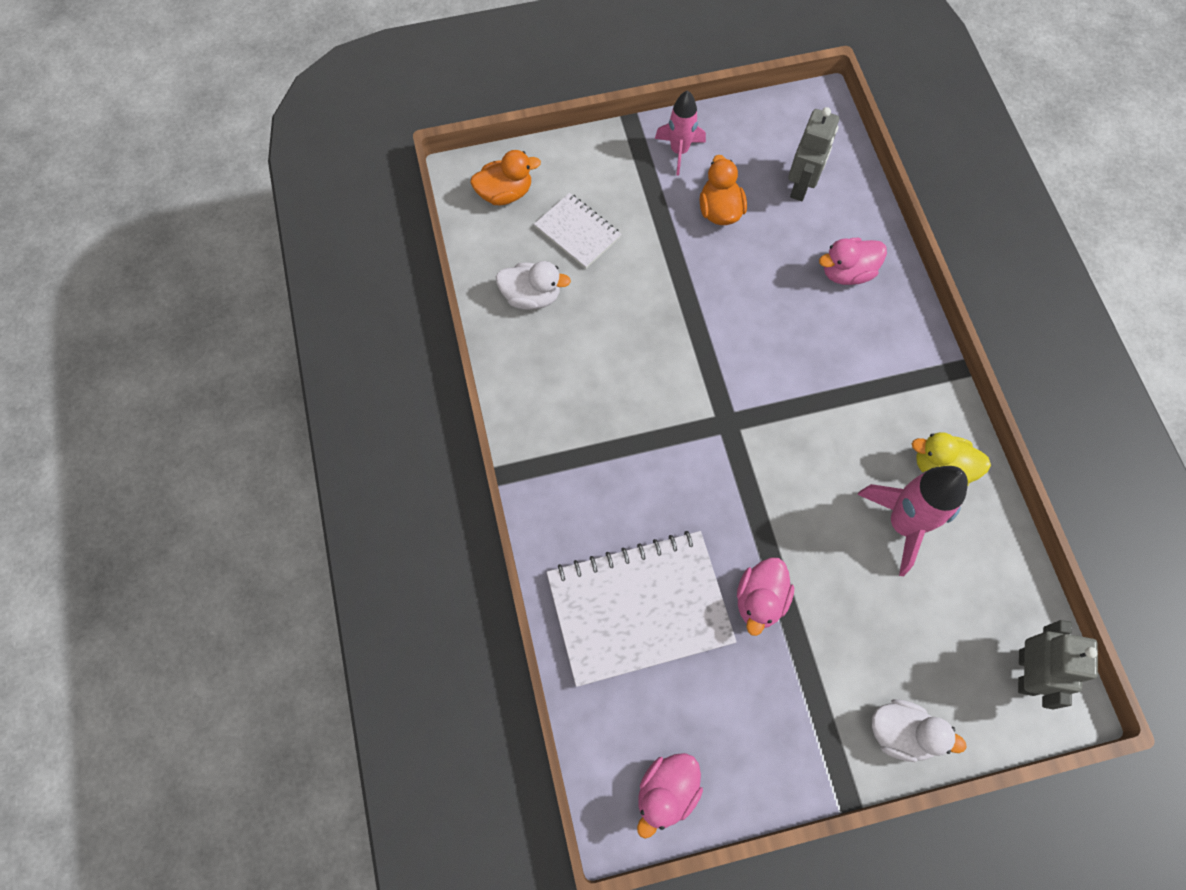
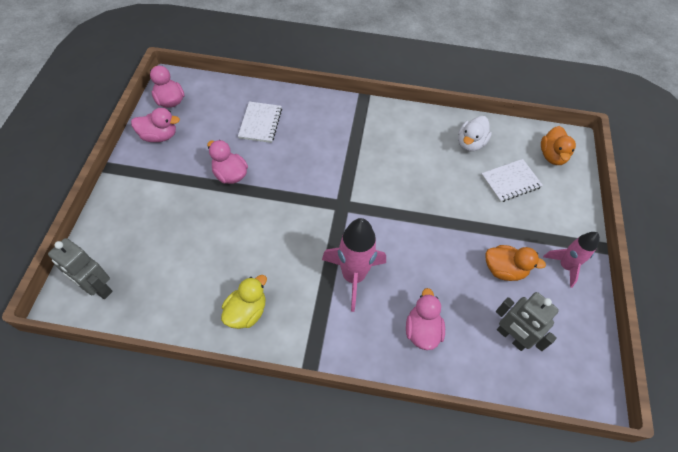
camera: 110 degrees right, 10 degrees down
(639, 608) = (260, 123): white notebook -> white notebook, size x0.52
(748, 759) = (159, 136): none -> pink duck
(901, 733) = (119, 206): white duck -> none
(903, 524) = (225, 268): pink rocket -> pink rocket (353, 276)

